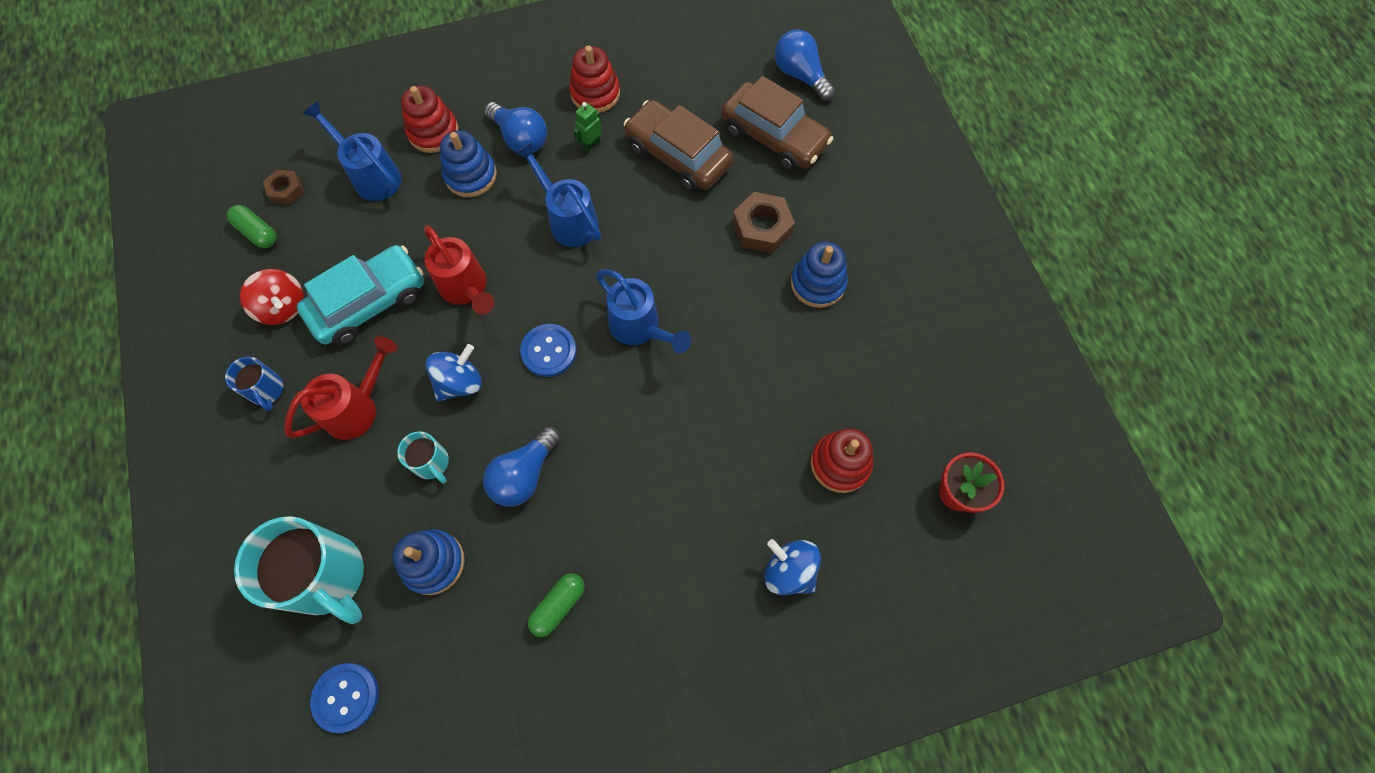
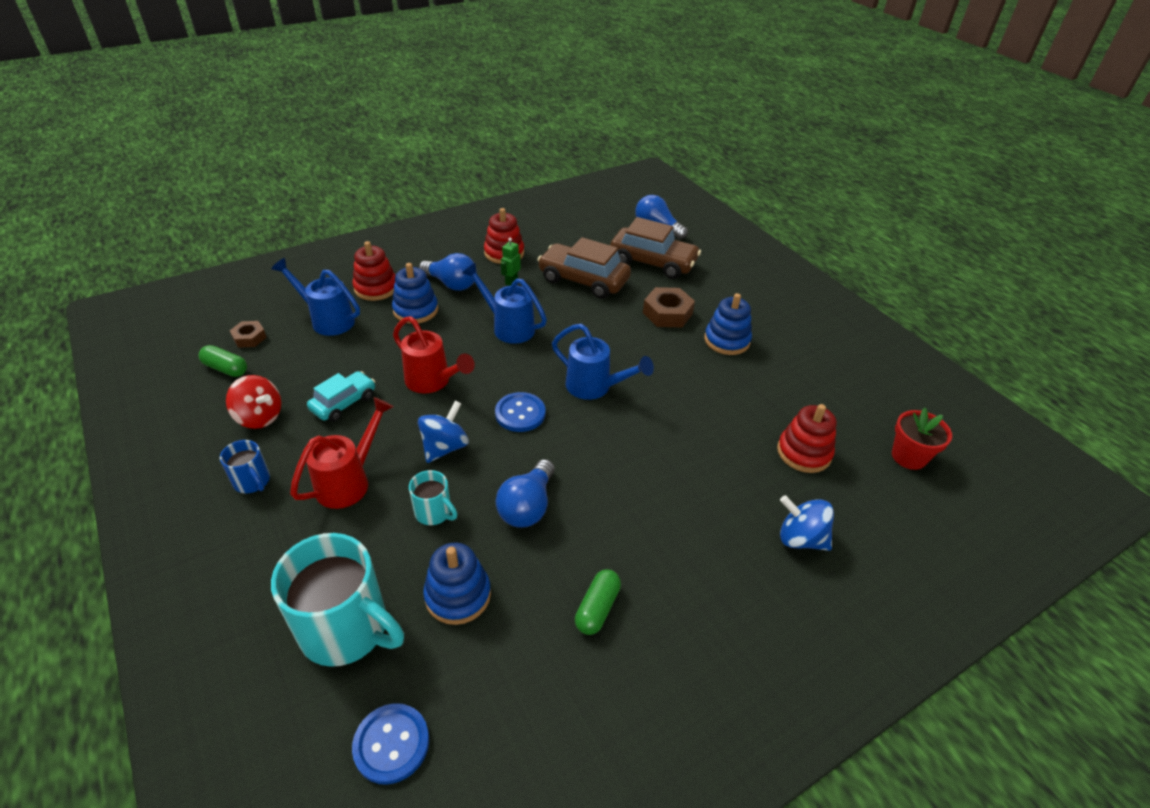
camera: 15 degrees left, 25 degrees down
(369, 302) = (344, 403): turquoise car -> turquoise car, size x0.60

